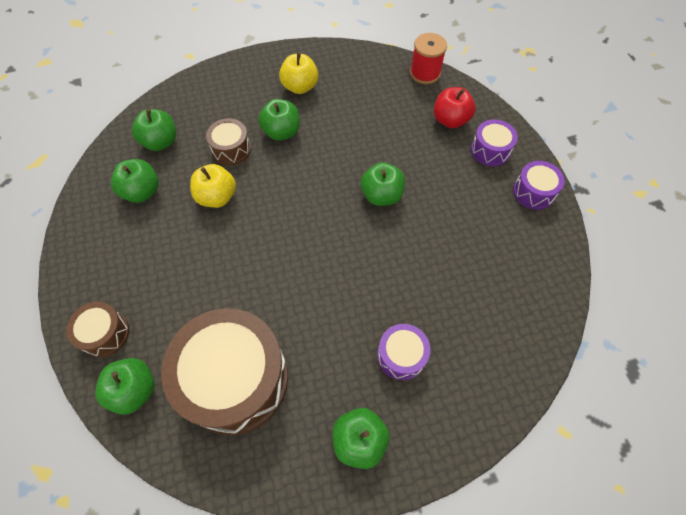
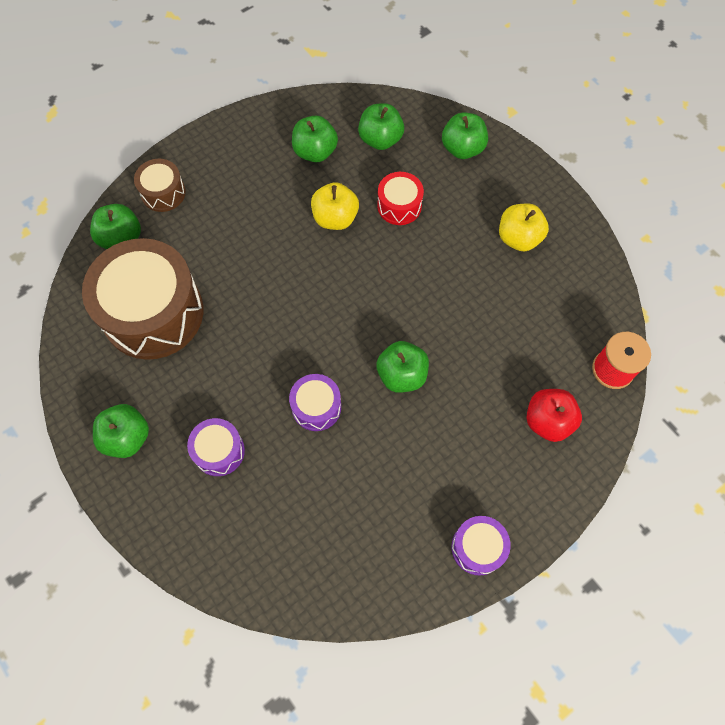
camera: 70 degrees right, 5 degrees up
(231, 149) = (399, 206): brown drum -> red drum
(282, 132) = (444, 244): green apple -> green apple (462, 148)
(490, 150) = (520, 481): purple drum -> purple drum (316, 407)

